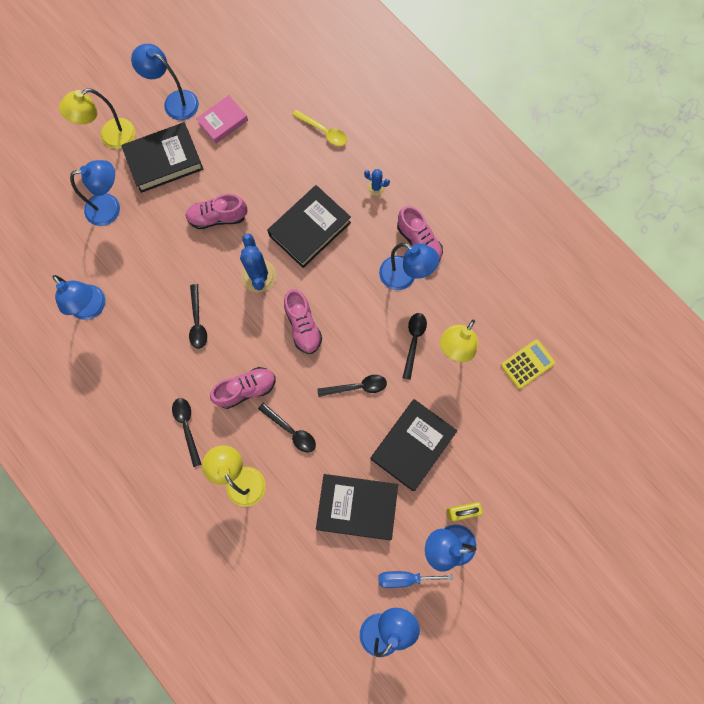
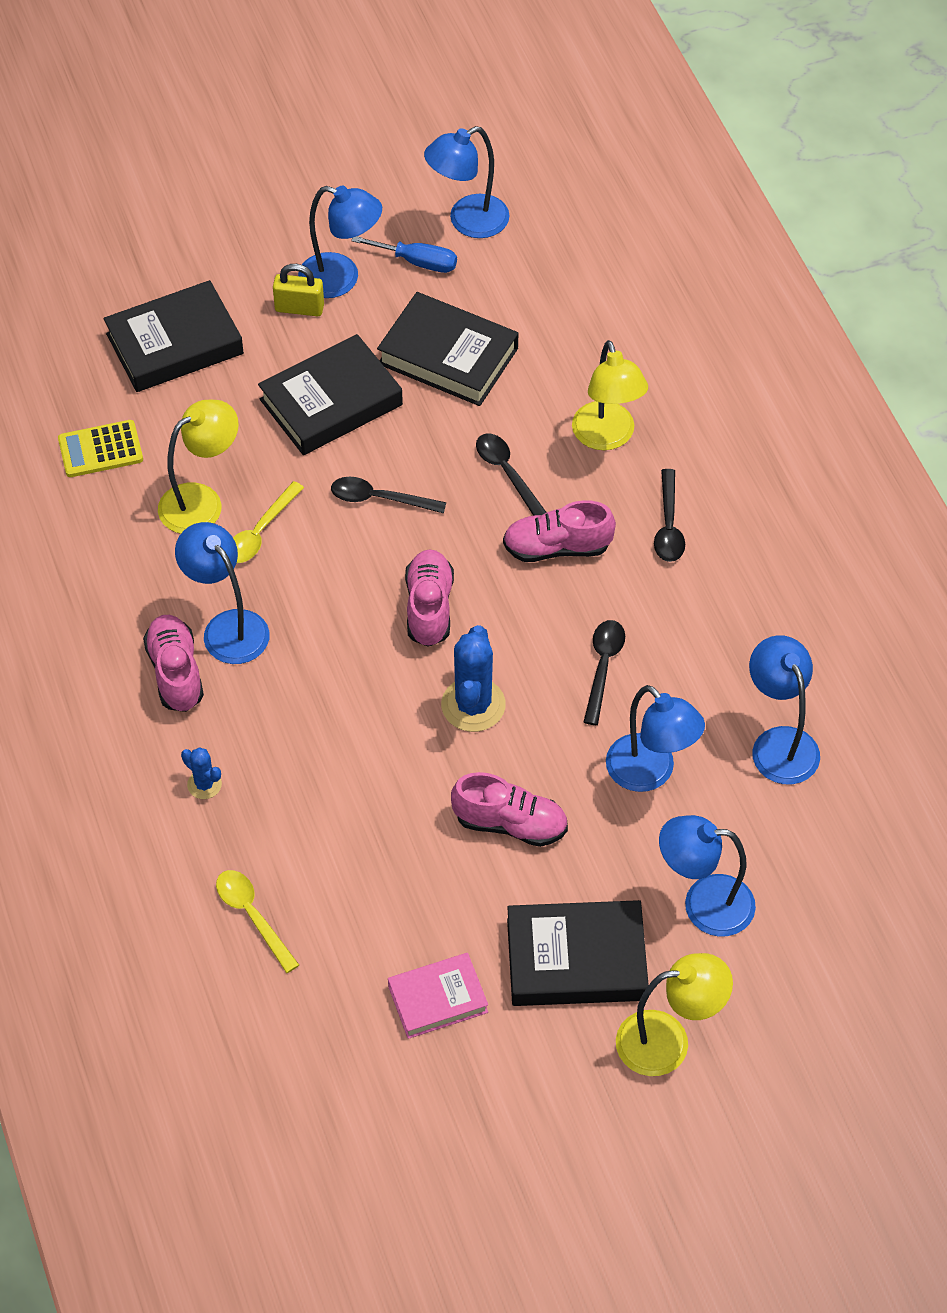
camera: 160 degrees left, 20 degrees down
(175, 102) = (519, 1072): blue lamp -> blue lamp (650, 773)
(309, 229) = (354, 752): black book -> black book (175, 344)
(413, 341) = (260, 532): black spoon -> yellow spoon

